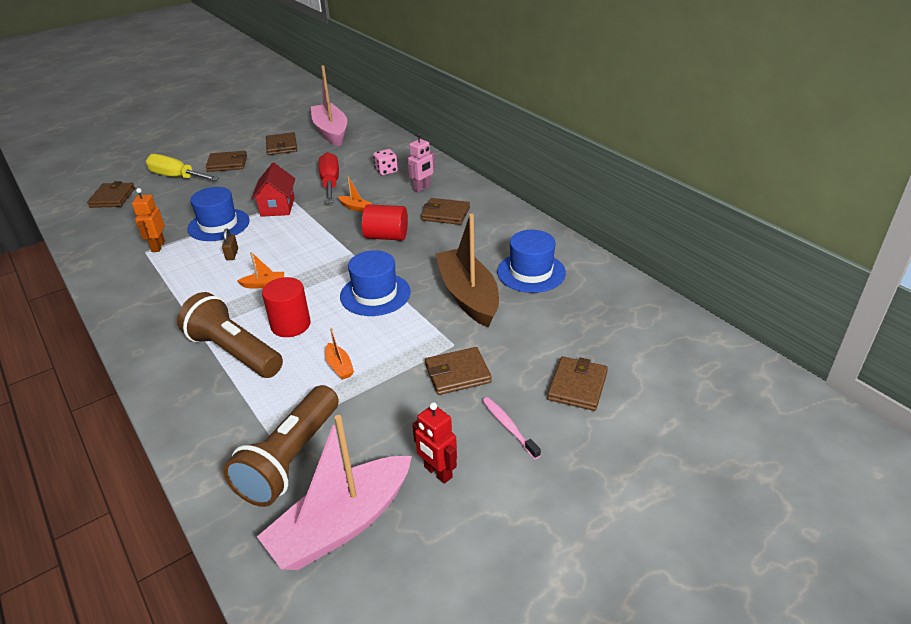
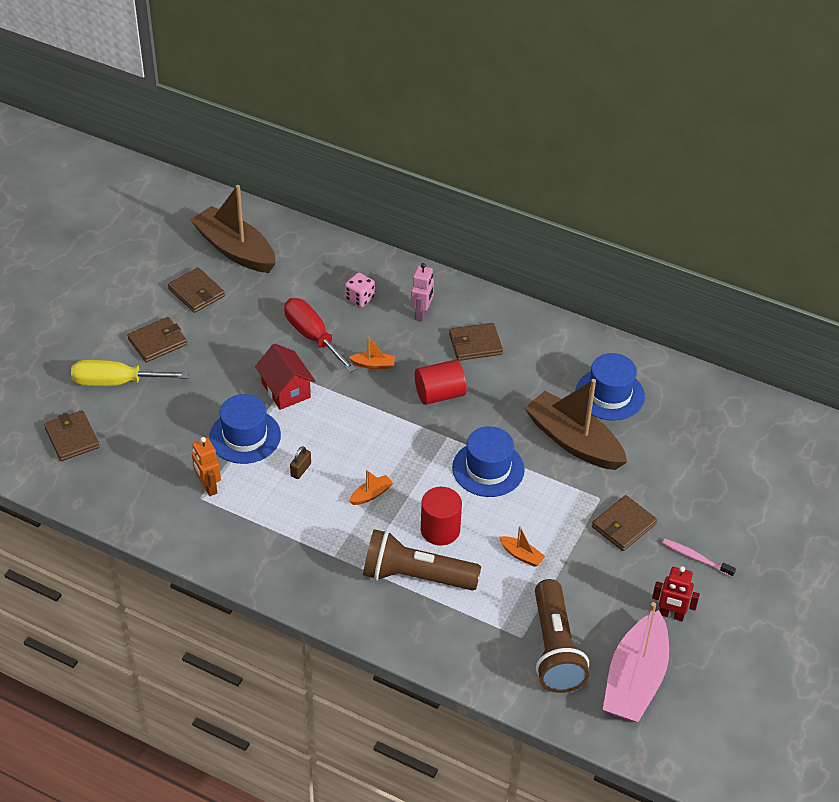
camera: 30 degrees left, 10 degrees up
(232, 254) = (301, 470): brown padlock -> brown padlock turned 60 degrees clockwise
(331, 132) = (235, 250): pink boat -> brown boat
(577, 386) = (722, 502): brown wallet -> none

